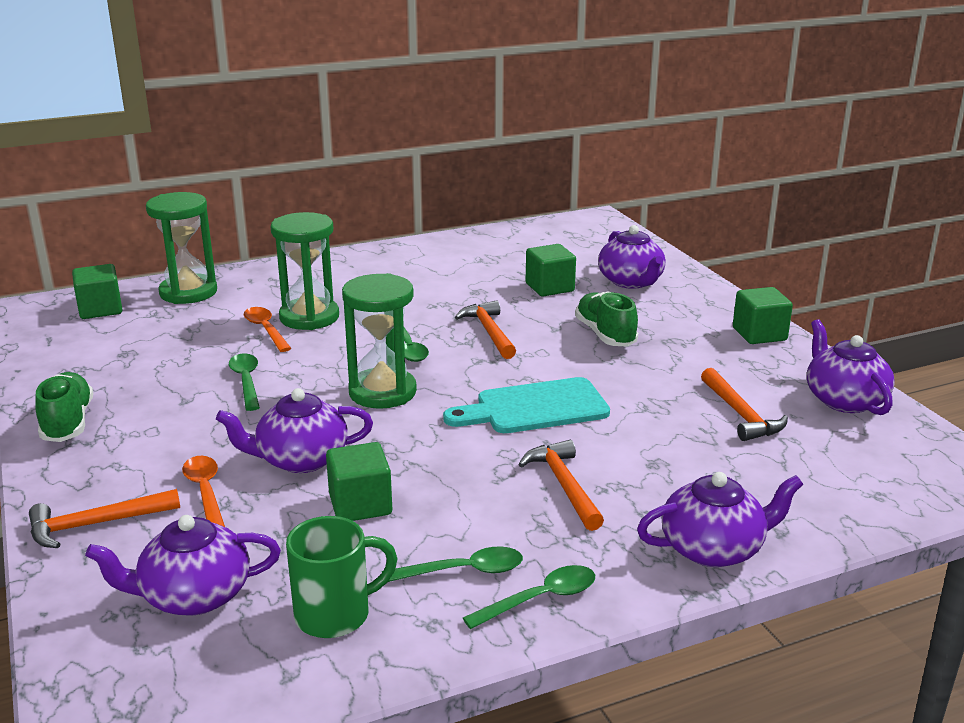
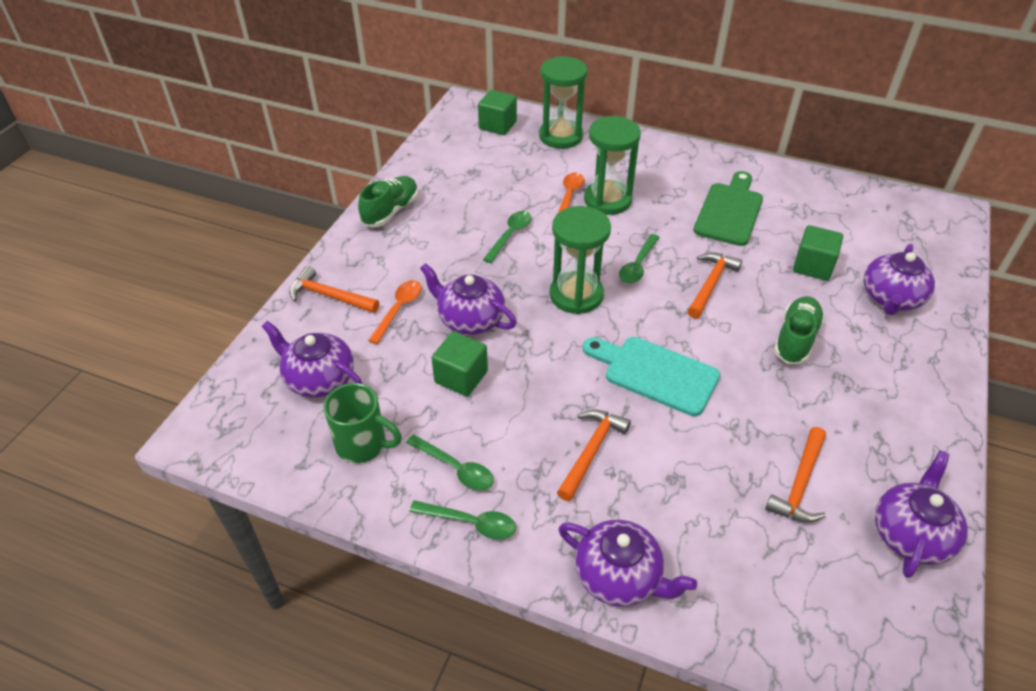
camera: 45 degrees right, 20 degrees up
(432, 281) = (729, 211): none -> green cutting board
(759, 334) = (931, 420): green cube -> none

